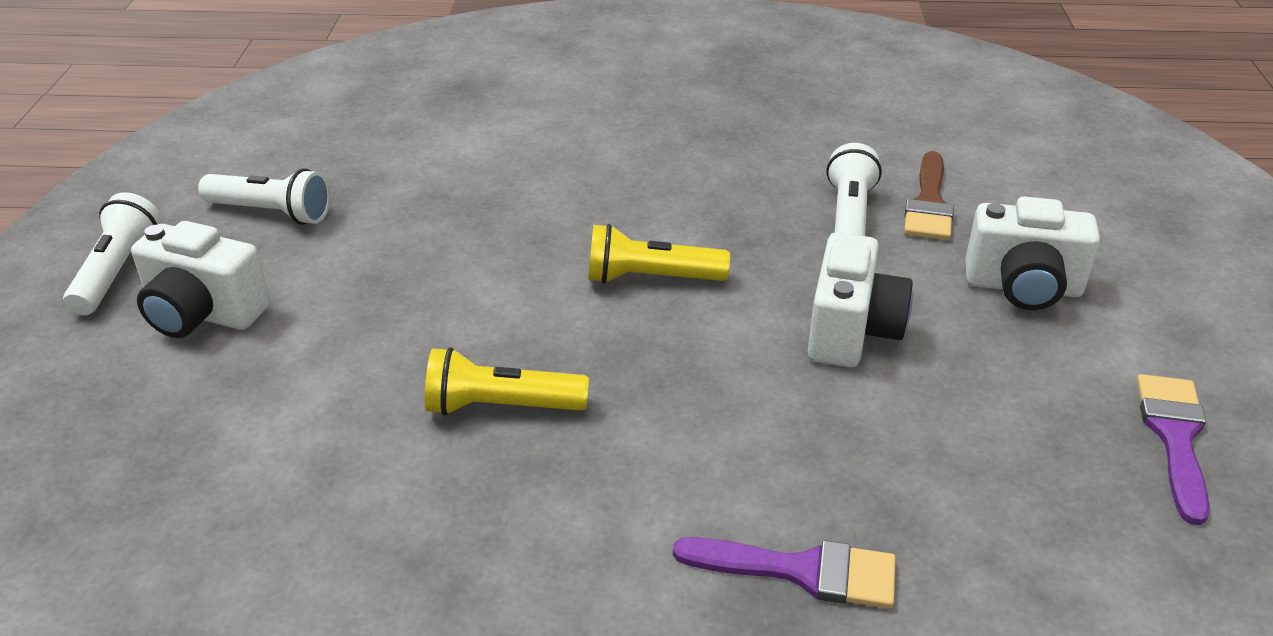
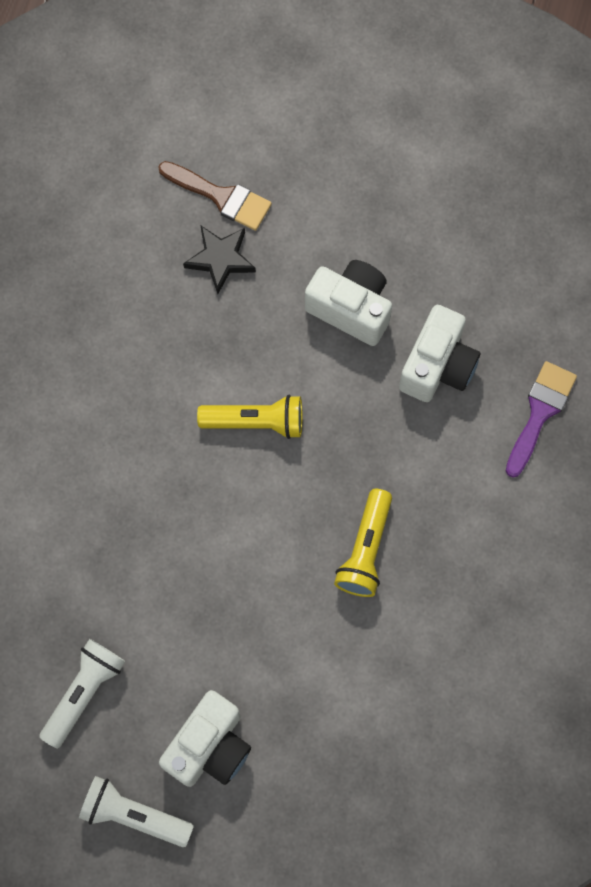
camera: 75 degrees left, 35 degrees up
(650, 278) = (256, 421): yellow flashlight -> yellow flashlight turned 105 degrees counterclockwise
(849, 216) = (220, 259): white flashlight -> black star
(1023, 287) = (336, 182): white camera -> white camera (437, 366)
(1174, 436) = (492, 169): purple brush -> none

